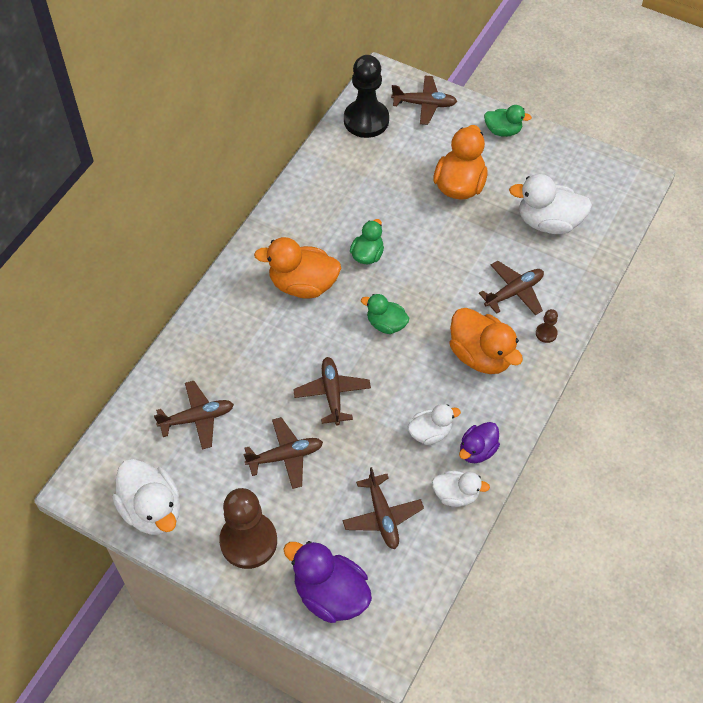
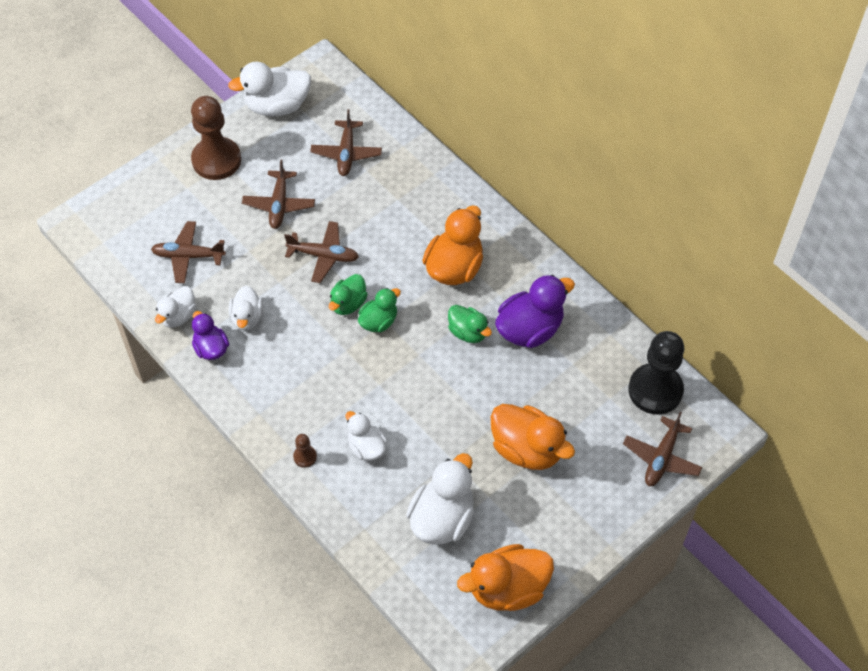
camera: 110 degrees right, 0 degrees up
(330, 594) = (143, 201): purple duck -> purple duck (530, 329)
(481, 355) = (307, 389): orange duck -> orange duck (507, 588)
(503, 131) = (592, 526): green duck -> green duck (348, 304)
(514, 292) = (366, 447): brown plane -> white duck

